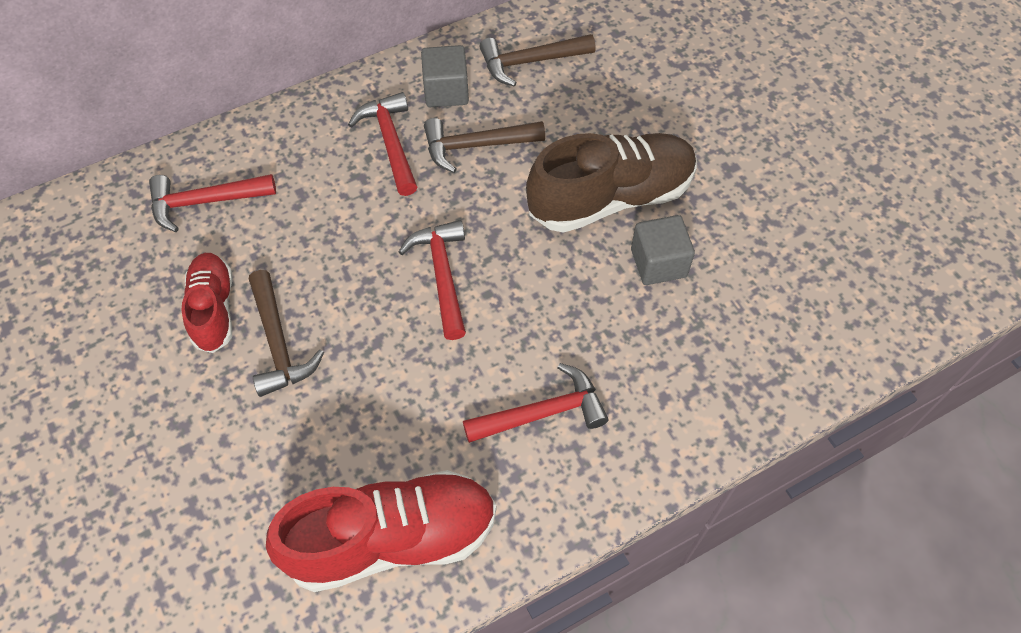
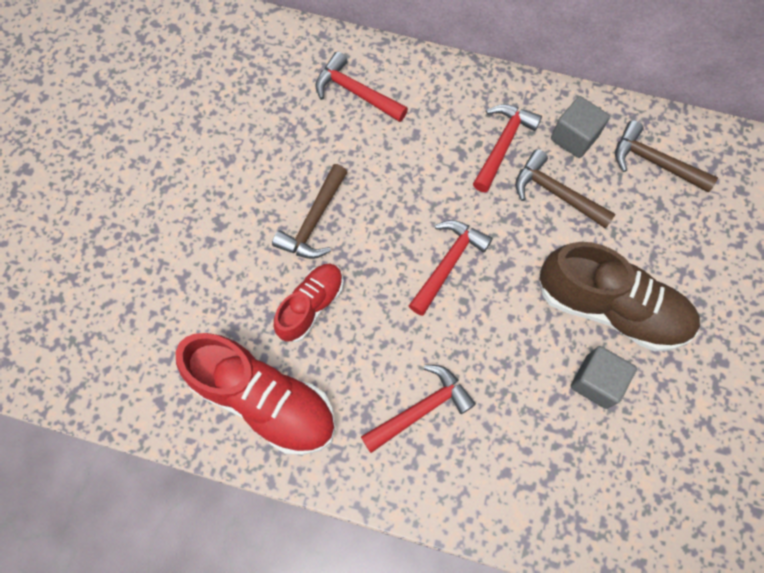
camera: 45 degrees right, 10 degrees up
(213, 309) = (299, 167): red shoe -> red shoe (311, 306)
(543, 413) = (421, 409): red hammer -> red hammer turned 60 degrees counterclockwise

